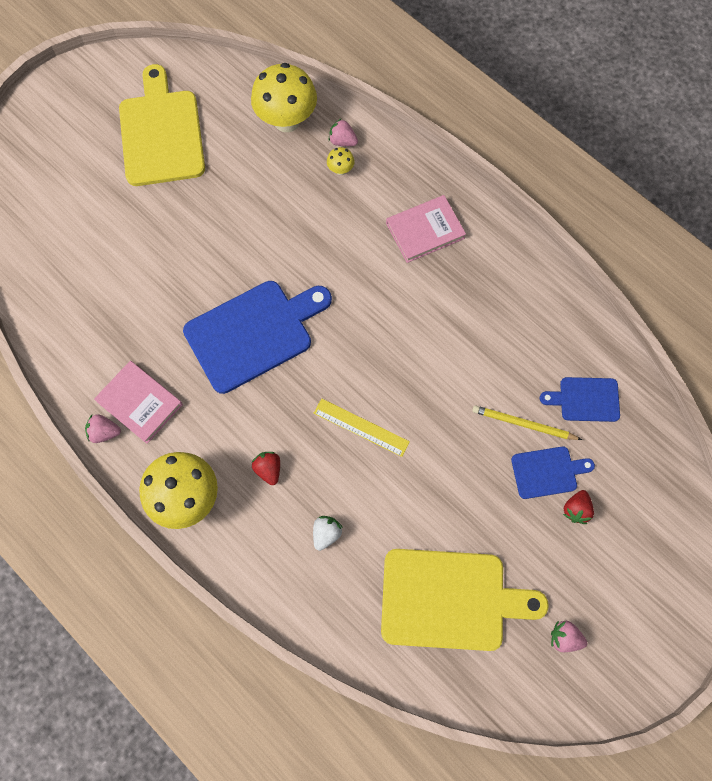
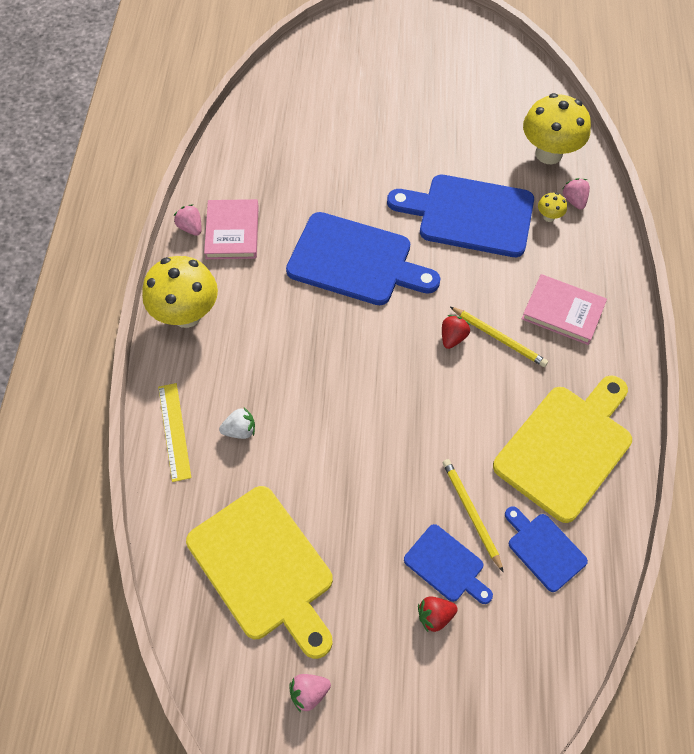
camera: 50 degrees right, 10 degrees down
(161, 133) = (451, 90): yellow cutting board -> yellow cutting board (566, 447)
(268, 469) = (256, 351): red strawberry -> red strawberry (453, 337)
(289, 220) = (469, 215): none -> blue cutting board
(361, 427) = (350, 390): yellow ruler -> yellow ruler (174, 431)
(408, 290) = (499, 338): none -> yellow pencil
(564, 637) = (309, 693): pink strawberry -> pink strawberry turned 90 degrees counterclockwise

